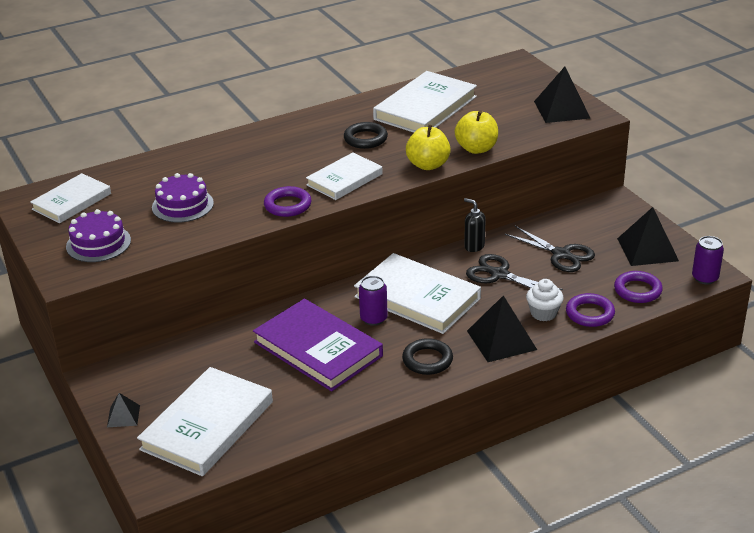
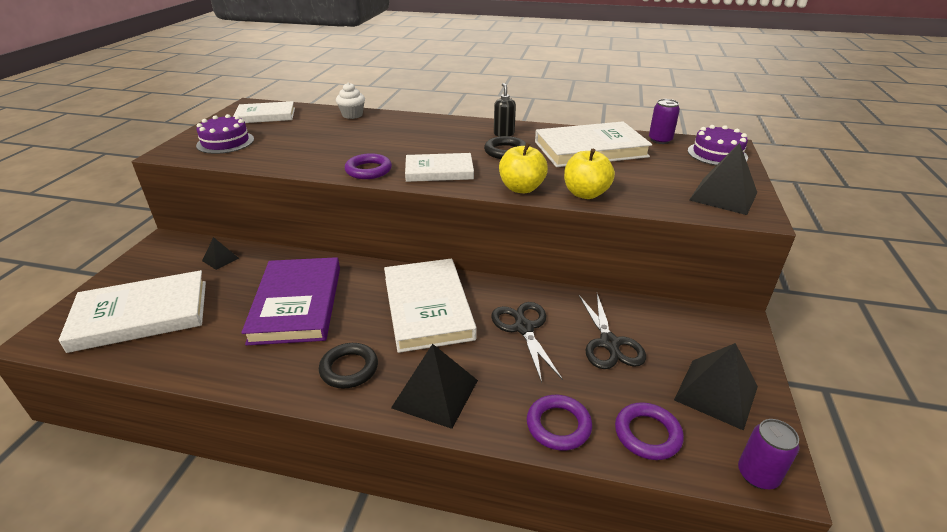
camera: 40 degrees right, 0 degrees up
(123, 416) = (124, 275): black pyramid -> black pyramid (220, 259)
(182, 205) = (311, 142): purple cake -> purple cake (717, 154)
(373, 318) = (370, 304): purple can -> purple can (660, 140)
(474, 246) = (537, 291): black soap dispenser -> black soap dispenser (504, 134)
(543, 313) = (512, 393): white cupcake -> white cupcake (352, 115)

